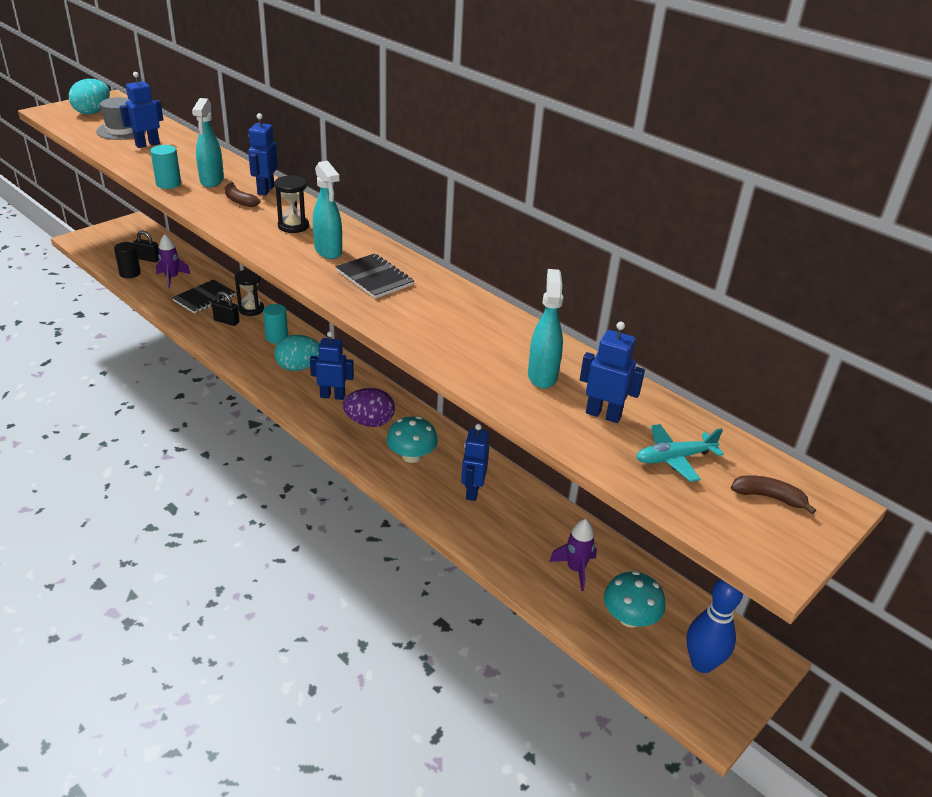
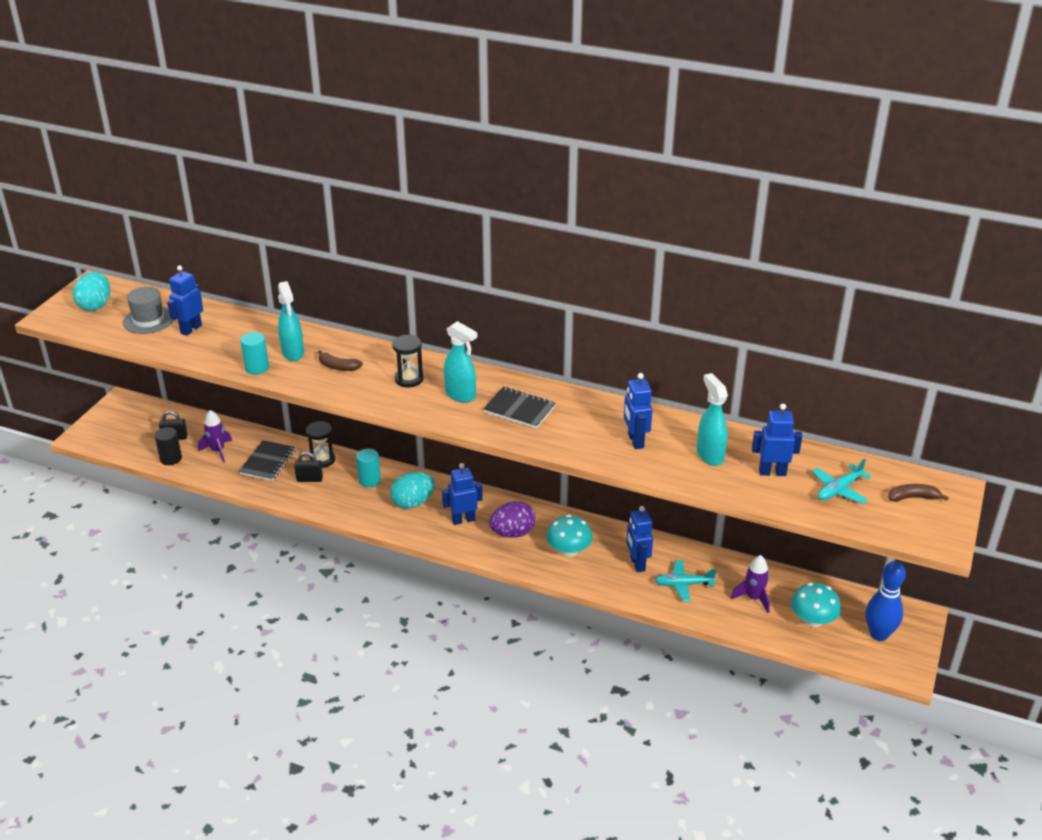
camera: 20 degrees left, 0 degrees up
(265, 190) = (350, 348): blue robot -> blue robot (635, 441)
(506, 528) = (683, 584): none -> turquoise plane

